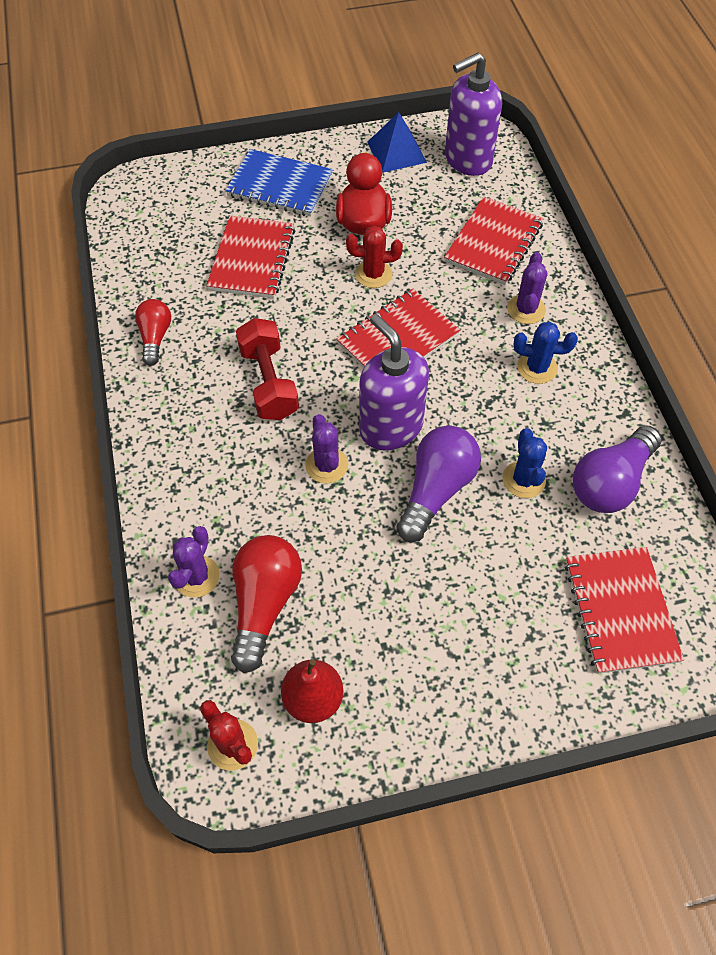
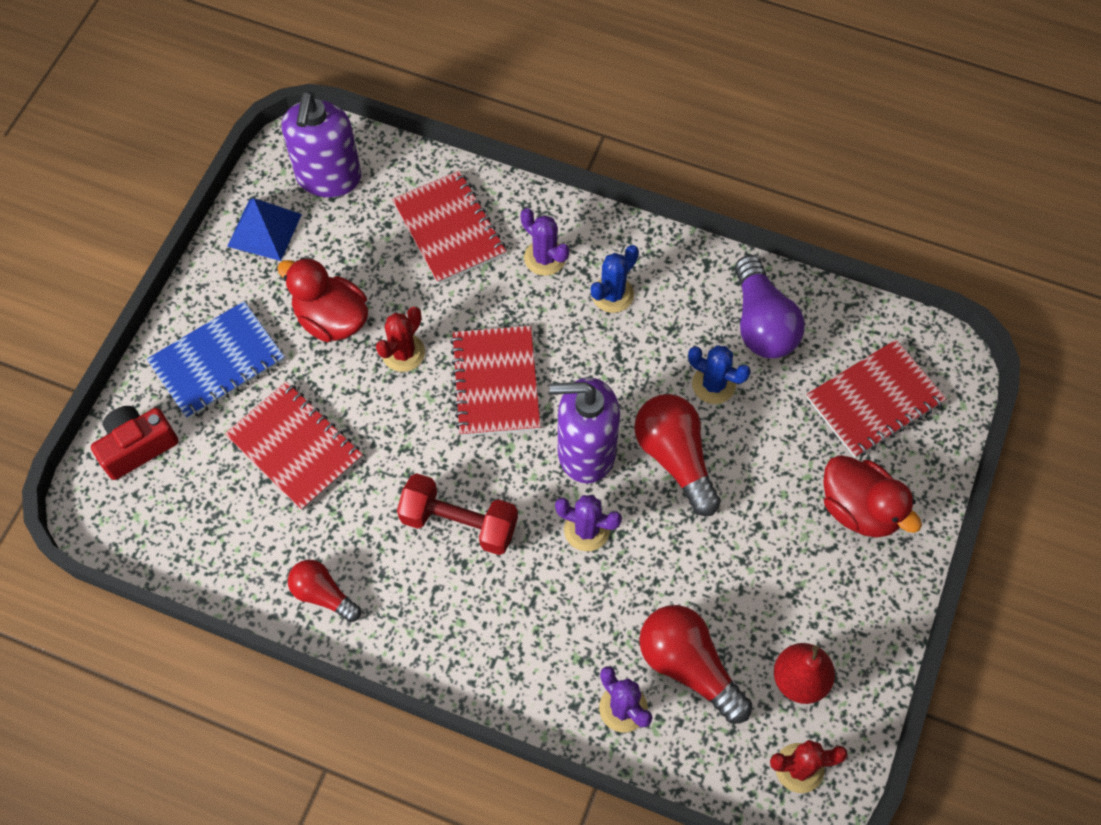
camera: 55 degrees left, 5 degrees up
(188, 184) = (137, 447): none -> red camera
(436, 490) = (675, 458): purple light bulb -> red light bulb
(507, 657) = (859, 509): none -> red duck
(620, 611) = (874, 401): red notebook -> red notebook turned 60 degrees counterclockwise

